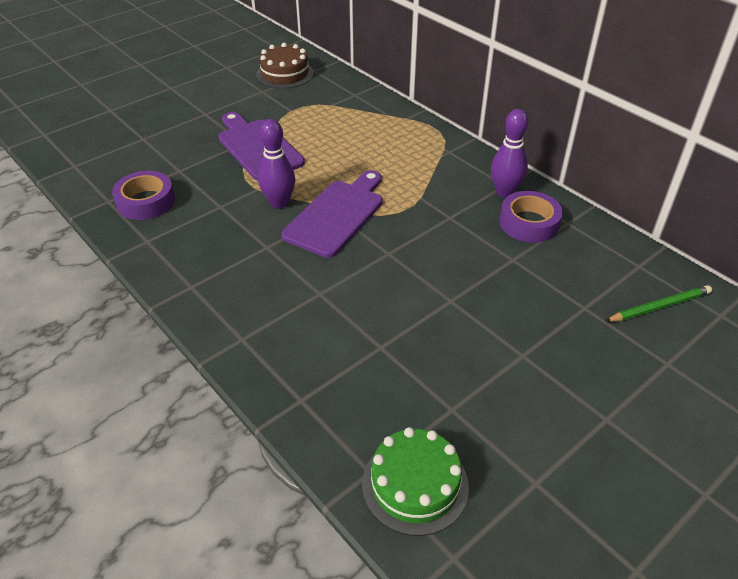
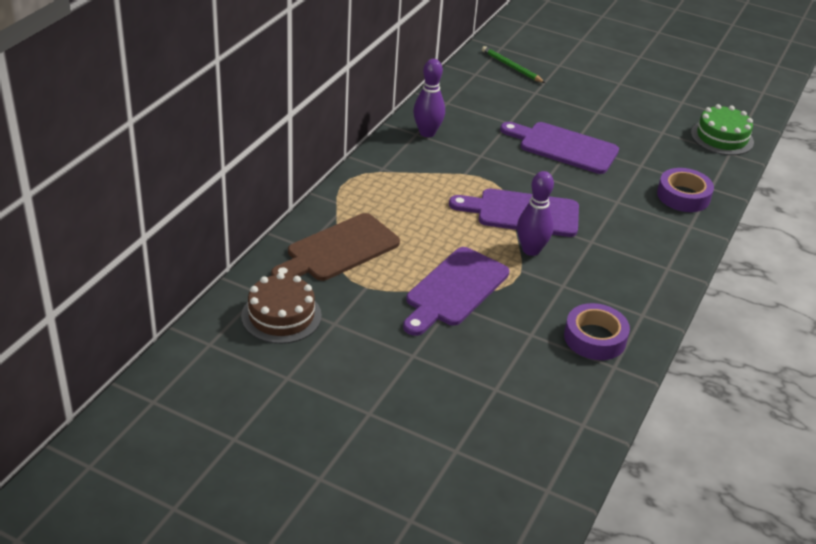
camera: 115 degrees left, 5 degrees down
(342, 107) = (338, 250): none -> brown cutting board
(445, 288) = (563, 147): none -> purple cutting board
(529, 223) = (460, 119): purple tape -> purple tape (683, 196)

